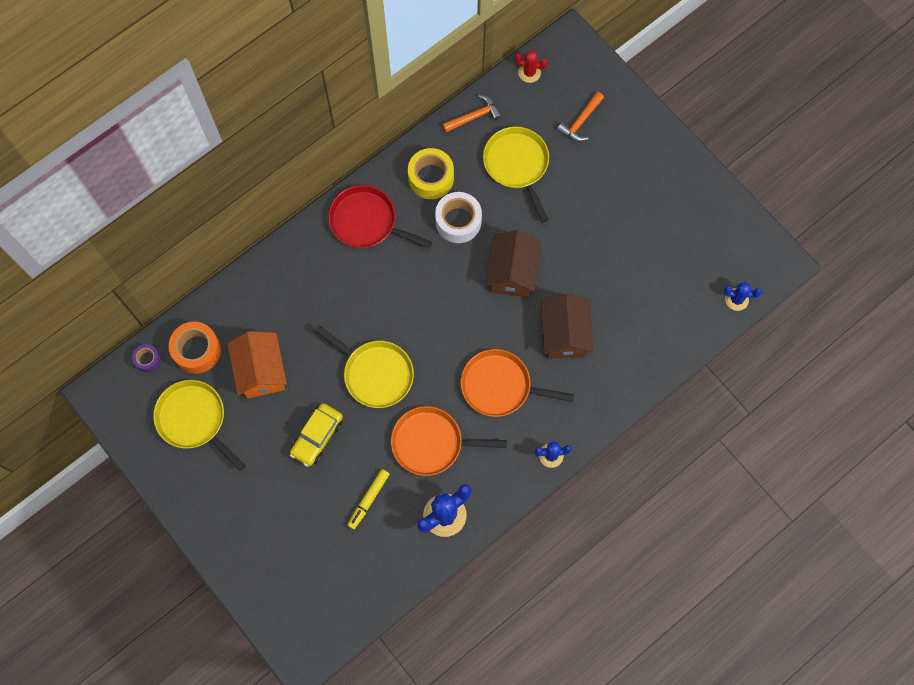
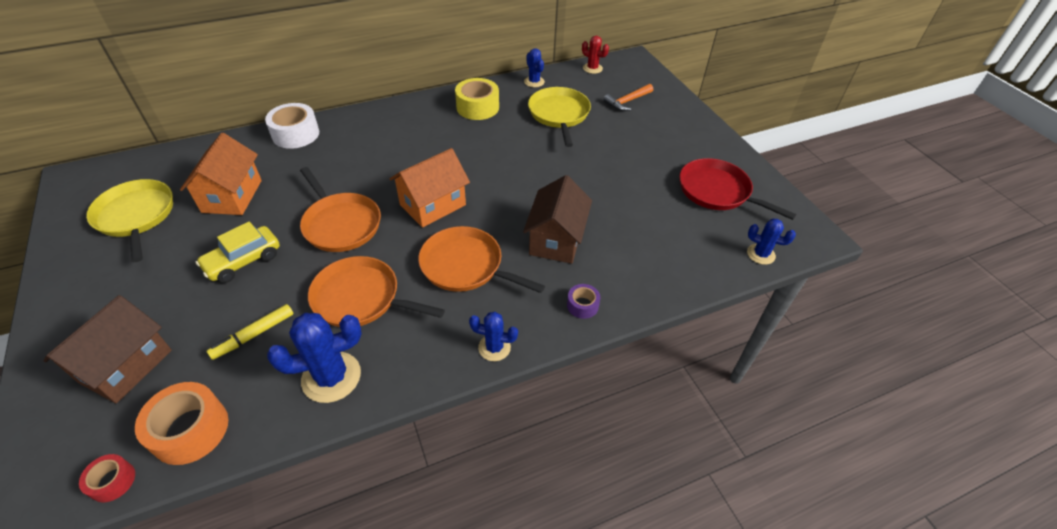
camera: 15 degrees right, 25 degrees down
(148, 359) = (138, 164): purple tape -> purple tape (582, 305)
(197, 350) = (187, 168): orange tape -> orange tape (190, 430)
(345, 628) = (112, 481): none -> red tape
(366, 221) = (404, 121): red pan -> red pan (717, 191)
(375, 373) = (341, 224): yellow pan -> orange pan
(444, 327) = (433, 205): none -> orange house
(458, 221) = (487, 137): white tape -> white tape (295, 134)
(474, 116) = (534, 82): orange hammer -> blue cactus
(512, 273) = (522, 181): brown house -> brown house (126, 366)

